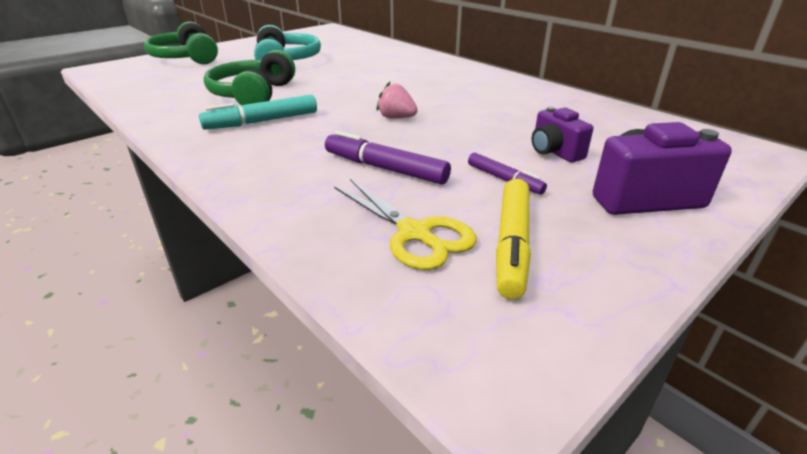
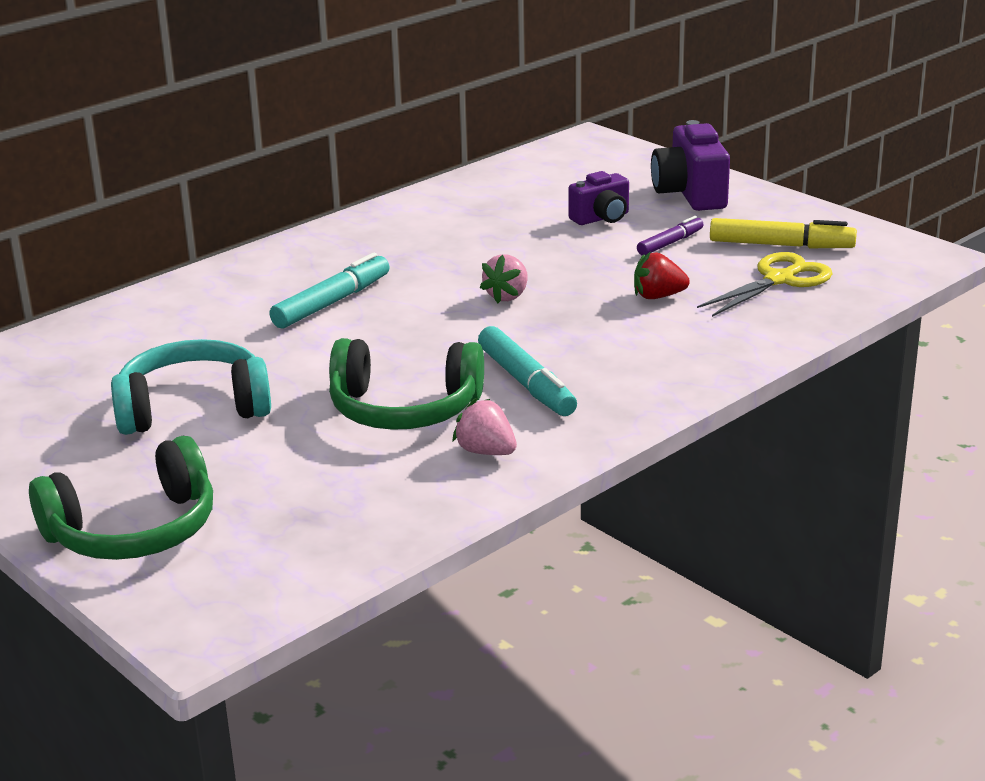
camera: 90 degrees left, 5 degrees down
(186, 111) = (486, 452): none -> pink strawberry
(385, 168) = (658, 296): purple marker -> red strawberry
(395, 78) = (332, 302): none -> turquoise marker

